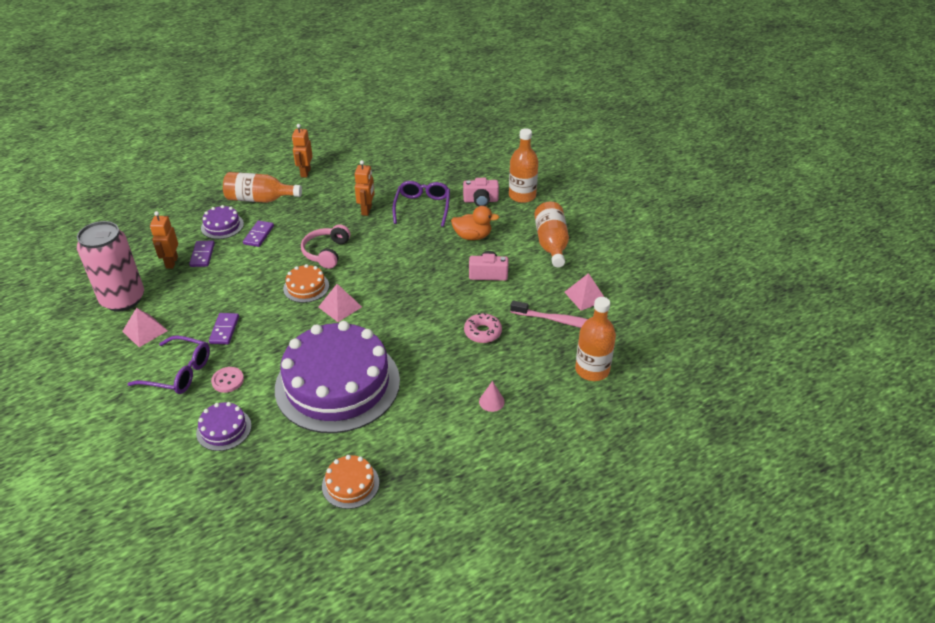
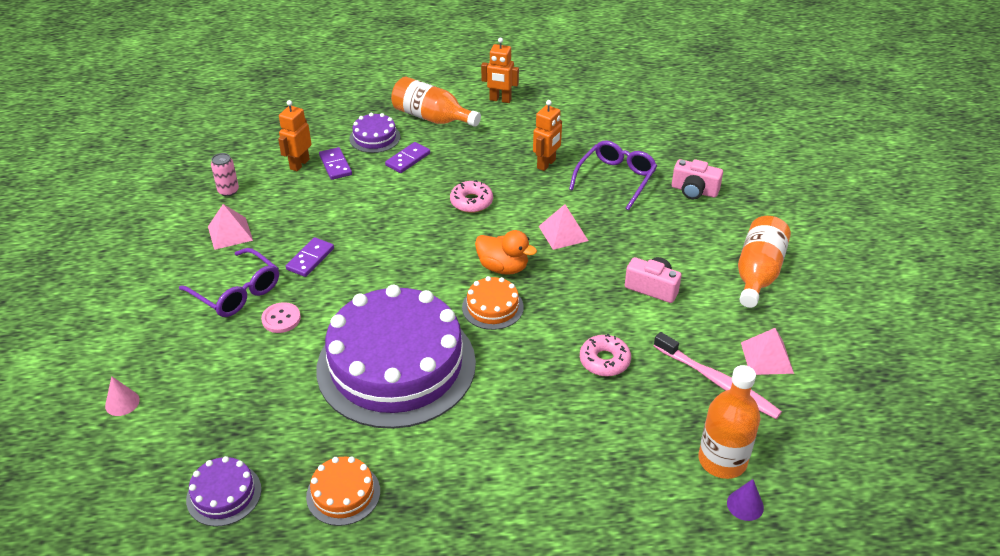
camera: 25 degrees right, 0 degrees up
(123, 299) = (228, 191): pink can -> pink can, size x0.41
(202, 255) = (335, 165): purple domino -> purple domino turned 45 degrees counterclockwise
(224, 429) = (246, 374): purple cake -> purple cake (224, 494)
(305, 172) = (500, 100): orange robot -> orange robot turned 105 degrees counterclockwise
(306, 287) = (426, 236): orange cake -> orange cake (492, 307)
(326, 252) = (471, 202): pink headphones -> pink donut
(340, 307) = (450, 272): pink pyramid -> pink pyramid (563, 233)
(472, 236) = (659, 233): orange duck -> orange duck (503, 267)
(491, 401) = (567, 454): pink cone -> pink cone (122, 403)
(522, 196) = (752, 199): orange bottle -> none
(620, 392) = (745, 505): none -> purple cone

